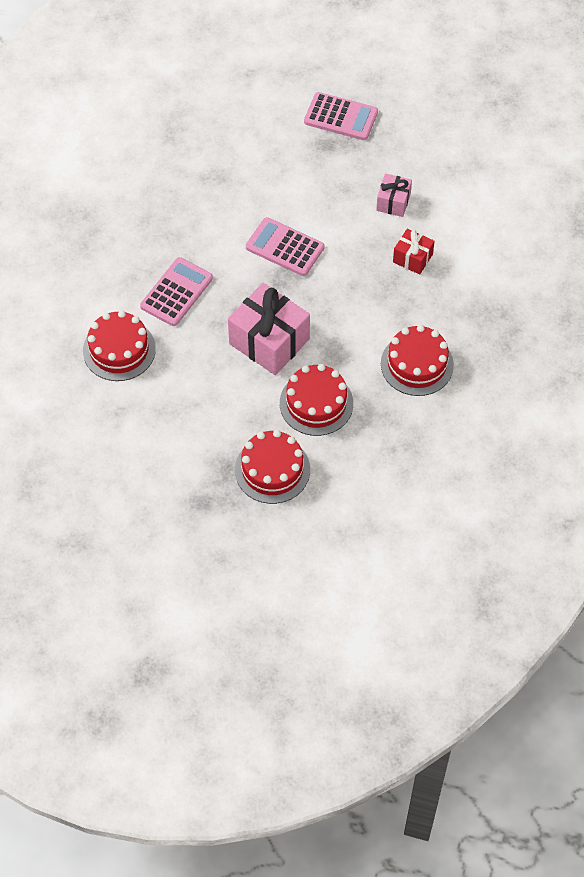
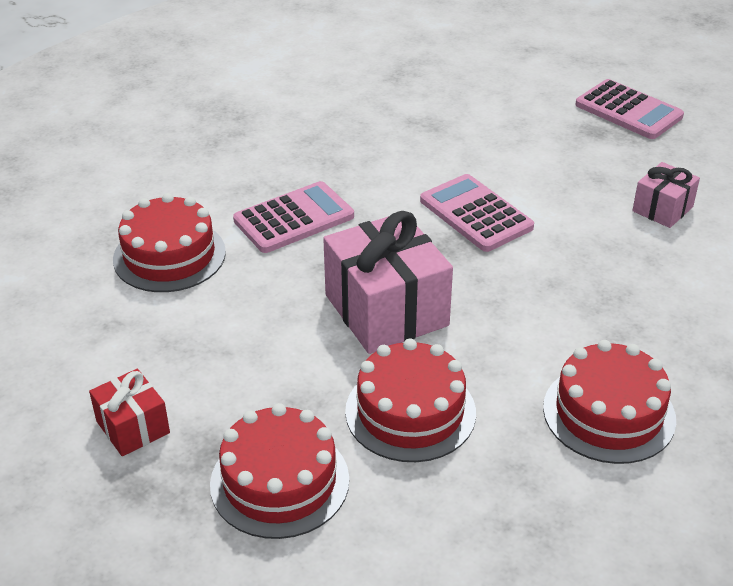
camera: 25 degrees right, 20 degrees down
(412, 258) = (664, 277): red gift -> red gift (133, 427)

